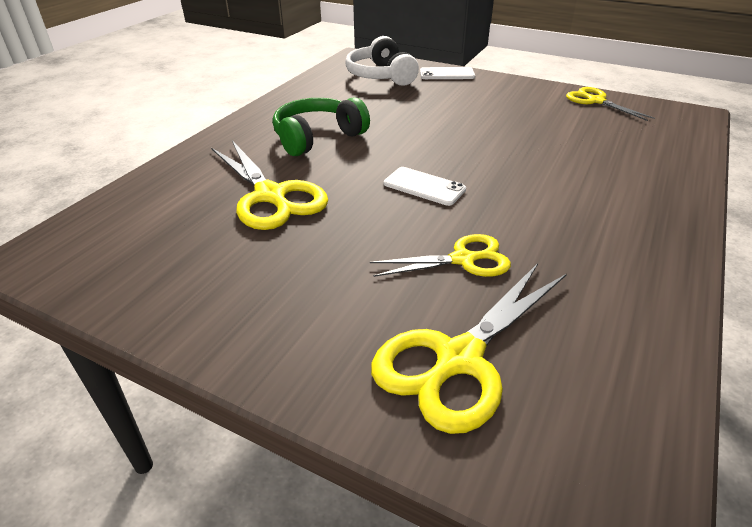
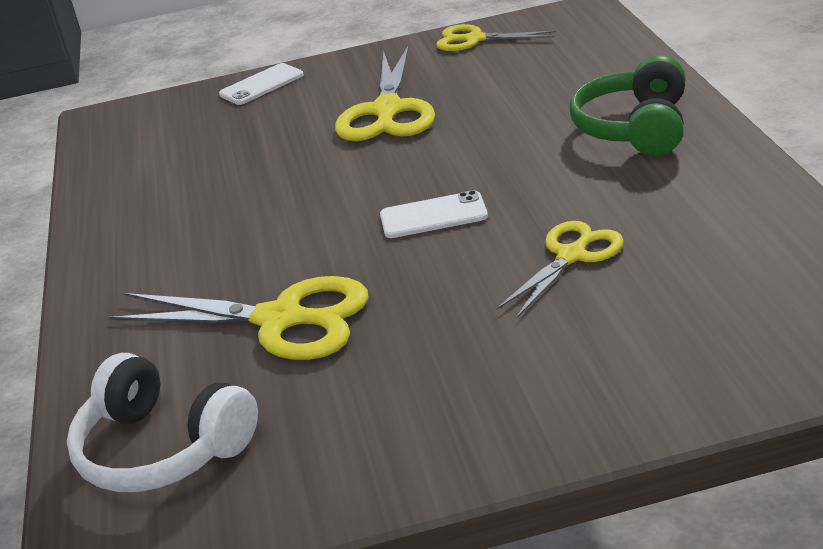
camera: 35 degrees left, 5 degrees down
(317, 137) = (225, 234): green headphones -> green headphones (634, 128)
(381, 76) = (179, 126): white headphones -> white headphones (162, 449)
(459, 359) = (681, 328): yellow scissors -> yellow scissors (387, 110)

